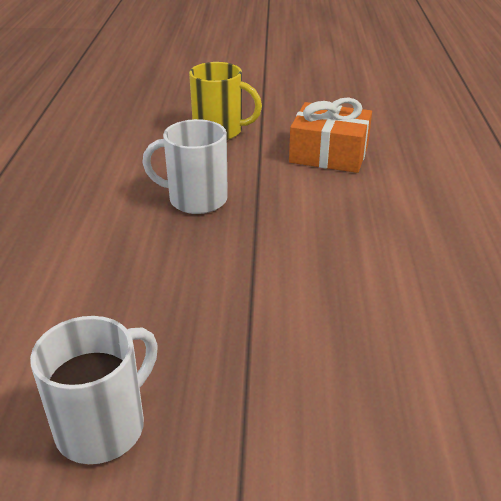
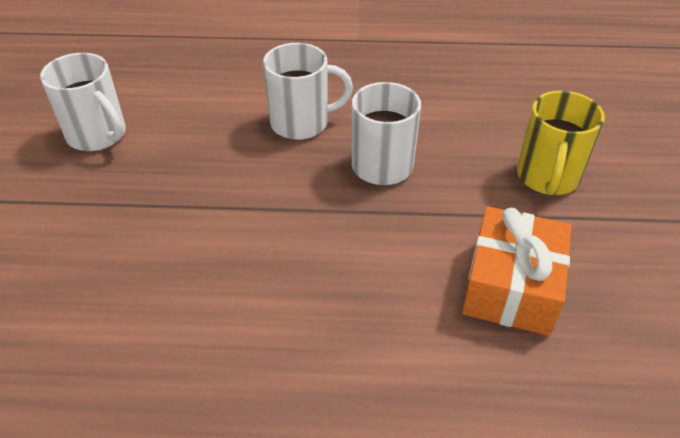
camera: 90 degrees right, 10 degrees up
(122, 246) = (301, 123): none -> white mug

